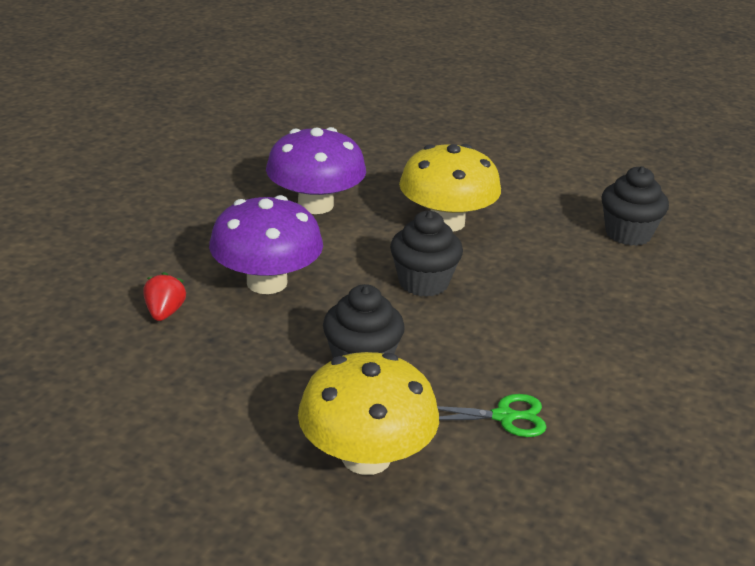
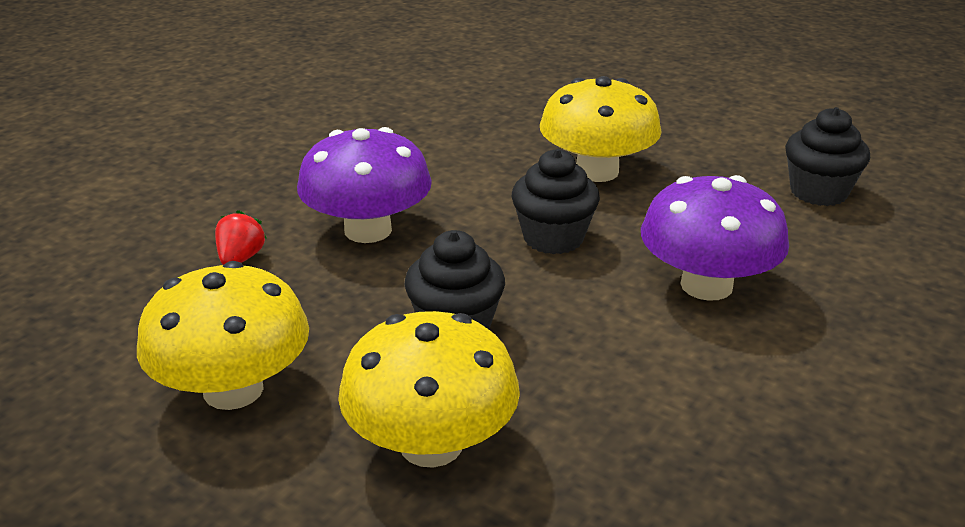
camera: 10 degrees right, 0 degrees up
(194, 424) = (233, 389): none -> yellow mushroom
(315, 205) = (447, 147): purple mushroom -> purple mushroom (706, 285)
(504, 417) = (618, 405): green scissors -> none

